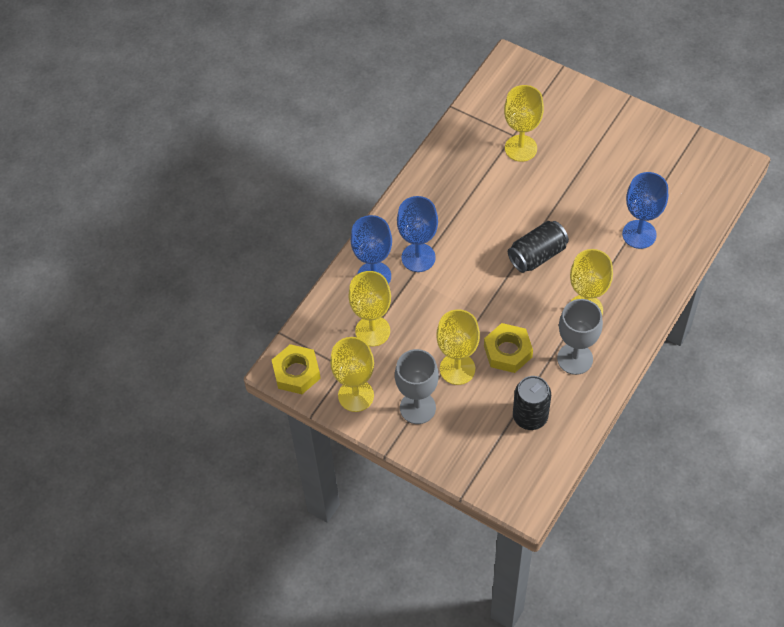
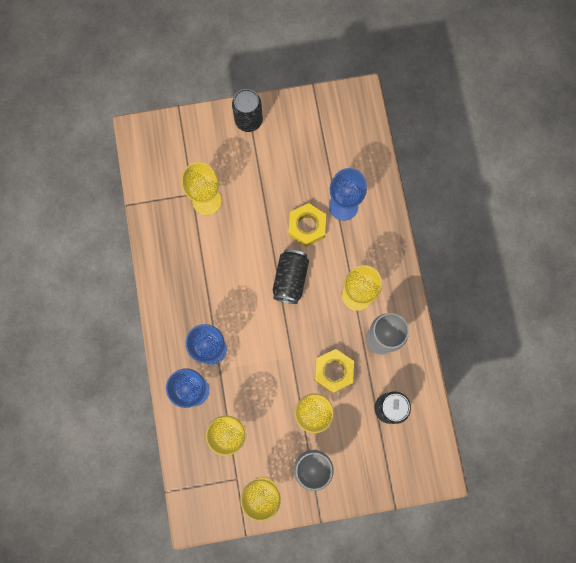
camera: 45 degrees left, 20 degrees up
(296, 373) = (207, 512): yellow nut -> yellow nut (307, 226)
(615, 115) = (248, 120): none -> black can

